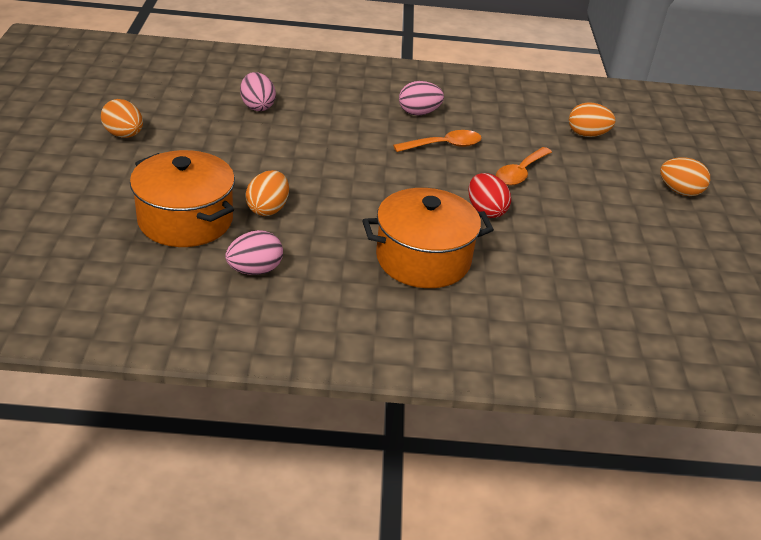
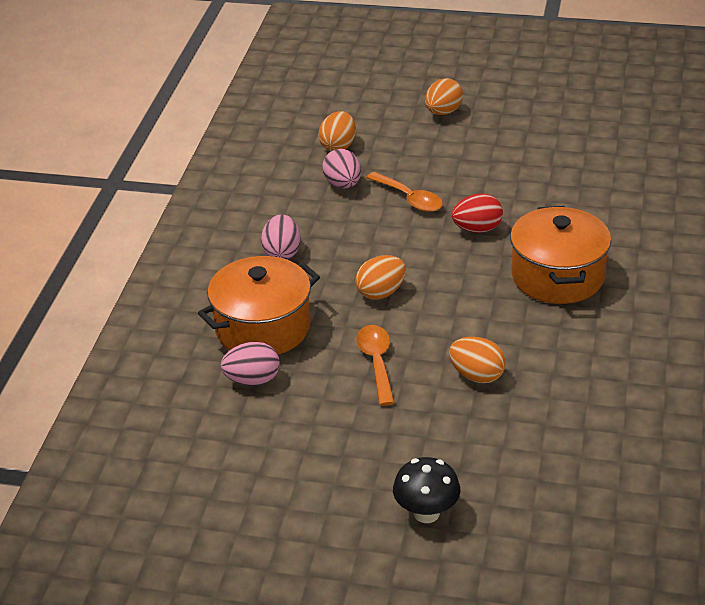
camera: 75 degrees left, 0 degrees up
(100, 184) = (426, 513): none -> black mushroom
(124, 135) = (313, 499): orange egg -> orange egg (381, 293)
(185, 220) = (499, 438): orange pot -> orange pot (262, 327)
(255, 270) = (583, 386): pink egg -> pink egg (343, 184)
(443, 146) = (354, 242): orange spoon -> orange spoon (377, 363)

